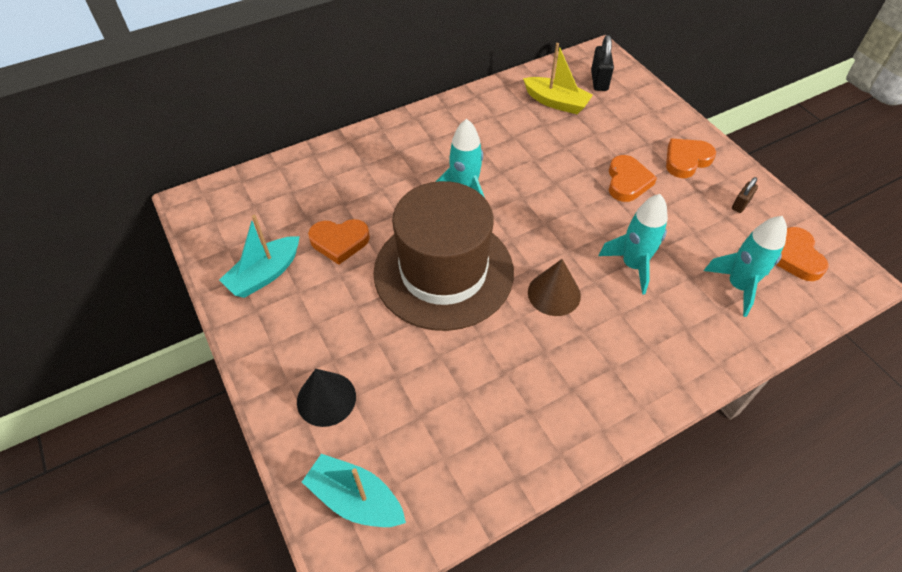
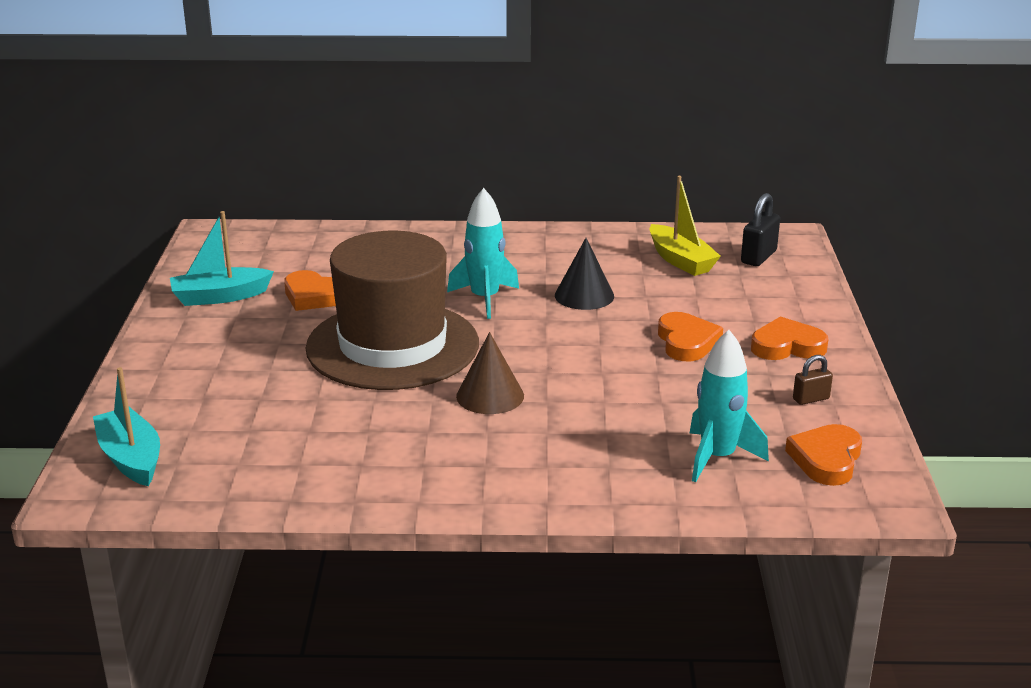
camera: 30 degrees right, 25 degrees down
(326, 399) = (180, 390): black cone -> black cone (584, 295)
(627, 182) = (686, 342): orange heart -> orange heart turned 45 degrees counterclockwise
(633, 265) = (608, 403): turquoise rocket -> none

